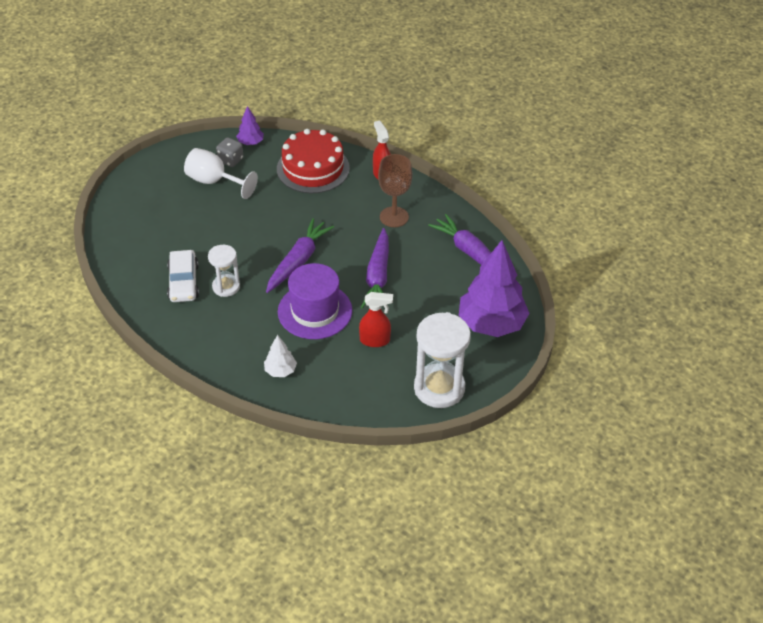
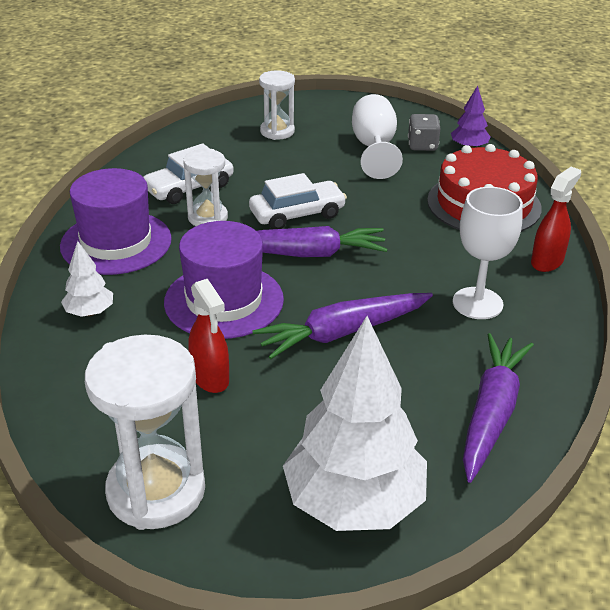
camera: 60 degrees right, 10 degrees down
(151, 215) = (277, 131): none -> white hourglass
(218, 337) = (116, 242): none -> purple hat
(256, 247) = (297, 214): none -> white car
(394, 217) = (477, 303): brown goblet -> white goblet
(491, 324) = (354, 503): purple tree -> white tree

